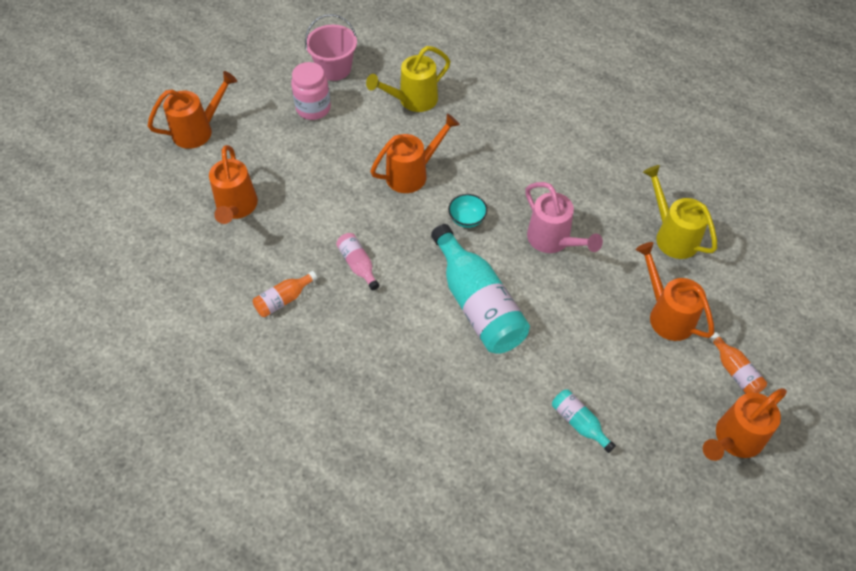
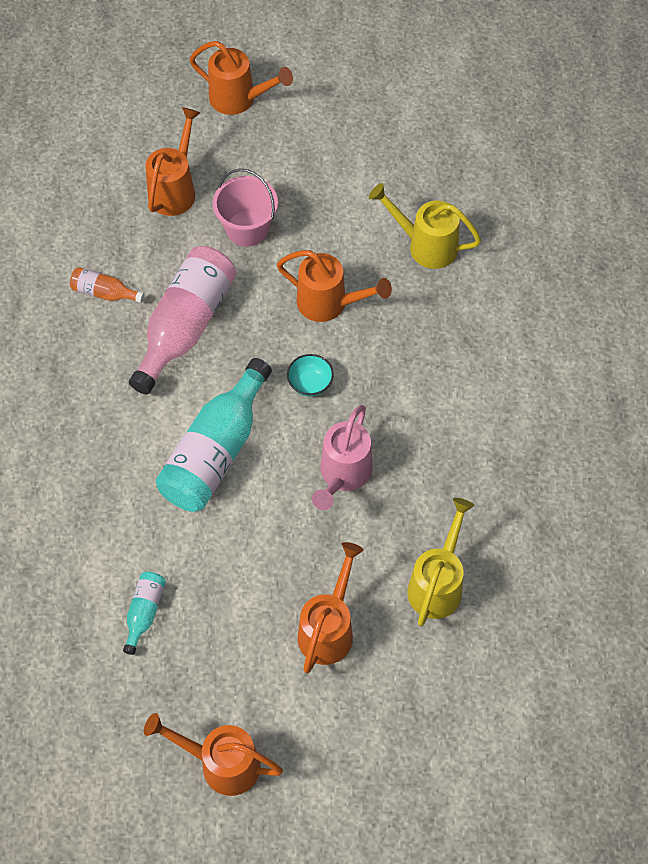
camera: 55 degrees right, 5 degrees up
(236, 208) = (175, 189): orange watering can -> orange watering can turned 150 degrees clockwise
(313, 108) = (342, 170): pink jar -> none
(334, 68) = (410, 153): pink bucket -> pink bucket (247, 228)
(358, 264) = (186, 326): pink bottle -> pink bottle, size x2.16
(735, 371) = (304, 728): orange bottle -> none

